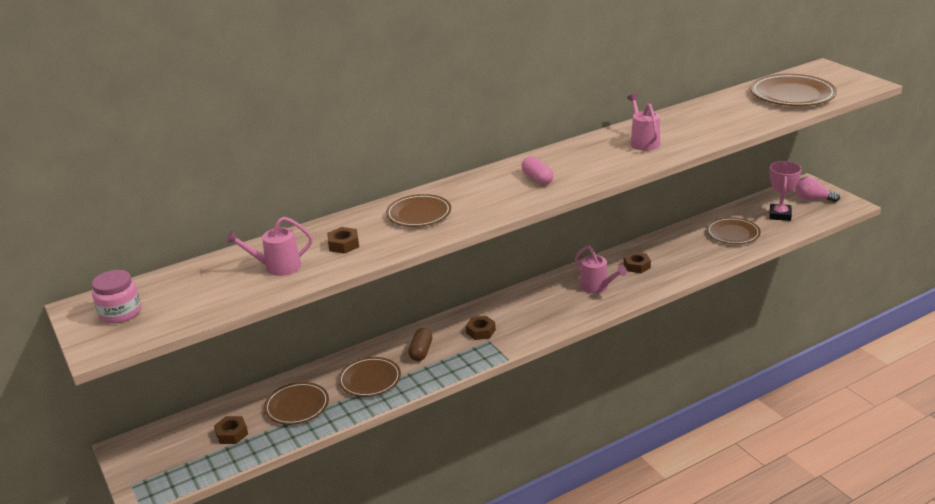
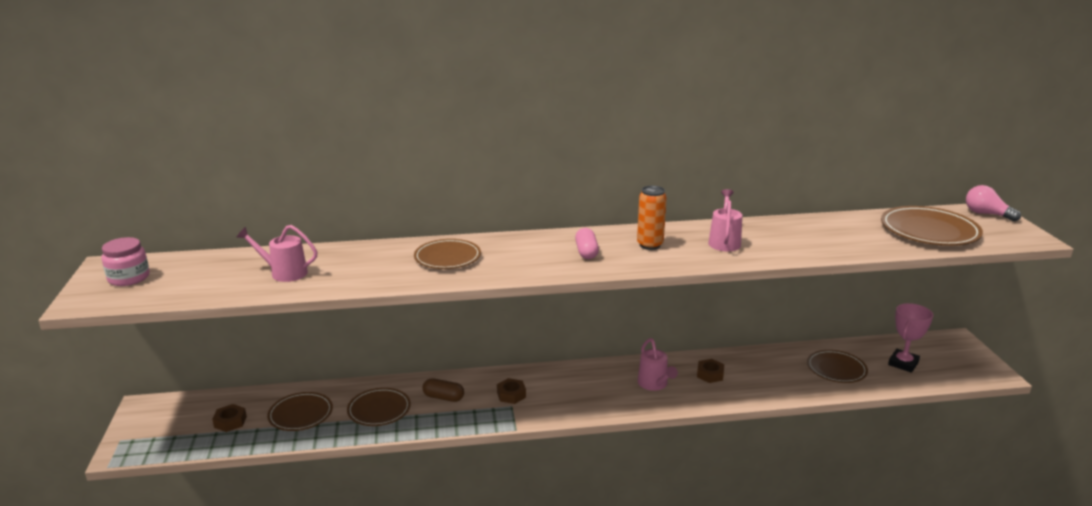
camera: 20 degrees right, 5 degrees down
(343, 244) = (357, 268): brown nut -> none
(421, 351) = (443, 397): brown capsule -> brown capsule turned 75 degrees clockwise
(585, 159) = (650, 245): none -> orange can
(812, 199) = (952, 356): pink light bulb -> pink light bulb (986, 214)

